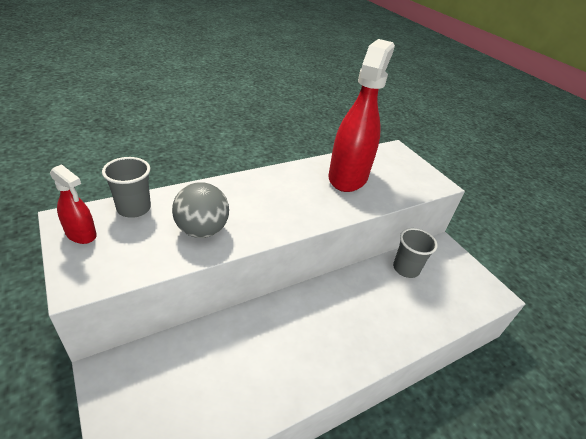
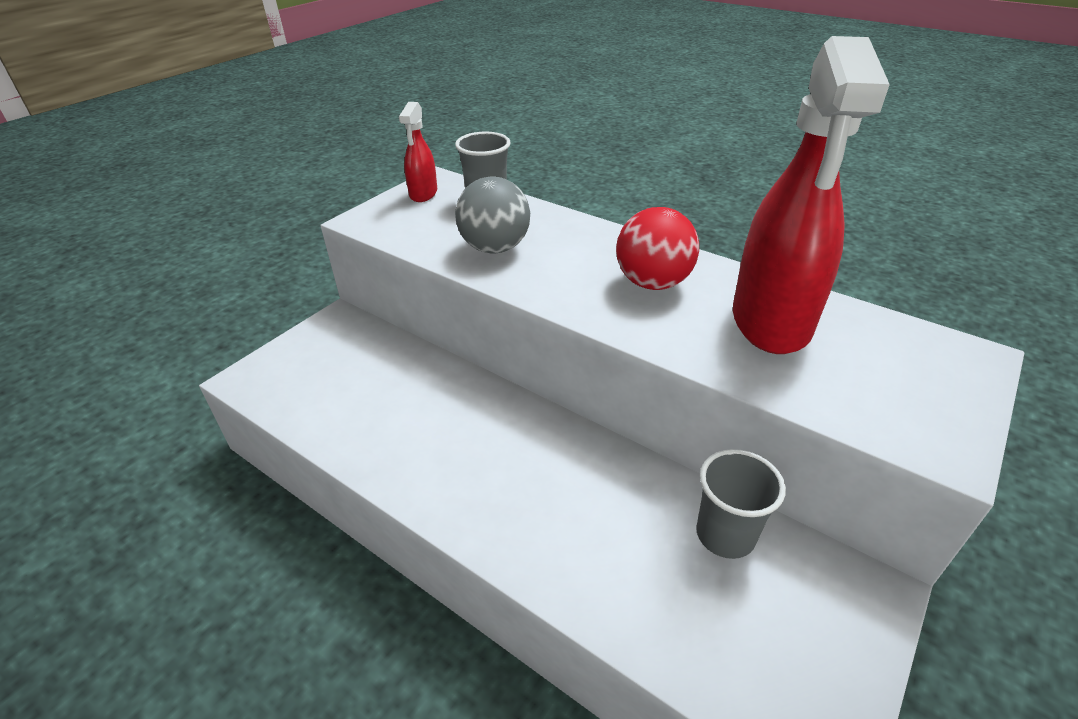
camera: 70 degrees right, 0 degrees up
(293, 192) = (653, 283): none -> red ball
(348, 177) = (771, 321): red spray bottle -> red spray bottle turned 105 degrees clockwise

